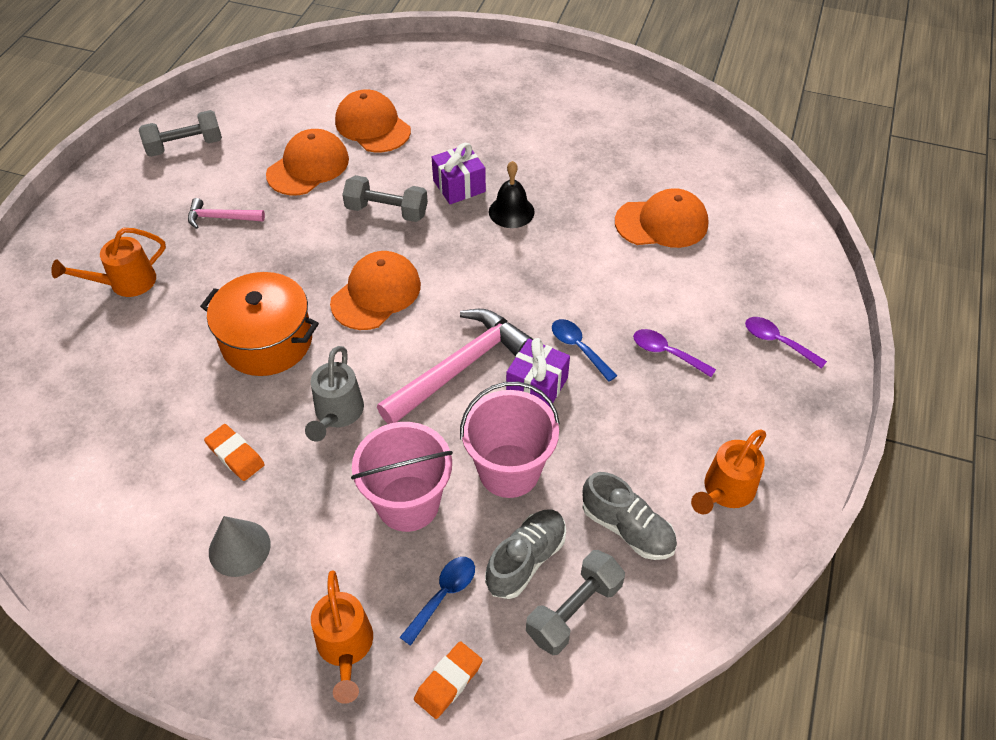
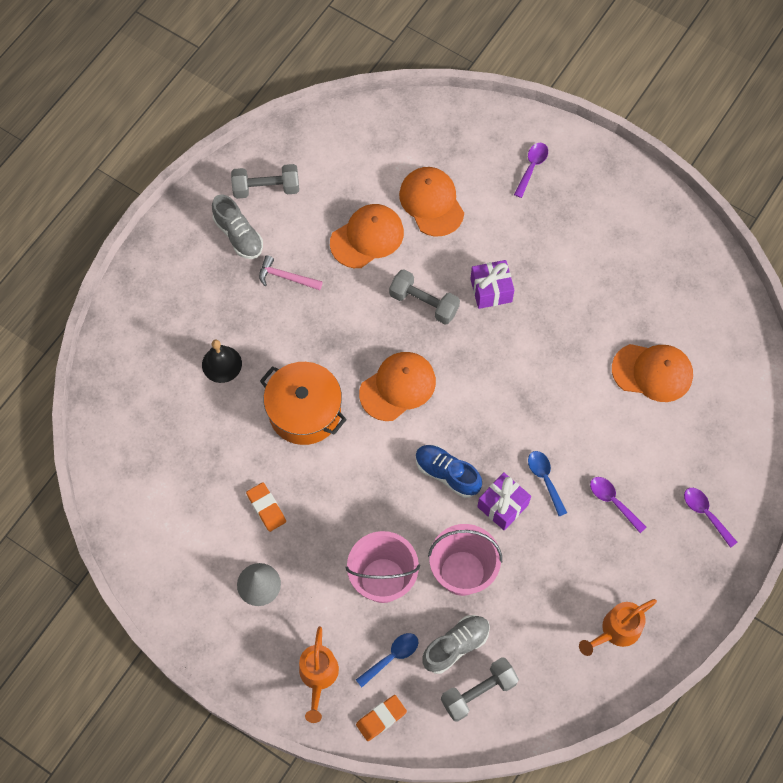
camera: 15 degrees right, 15 degrees up
(125, 283) = (202, 327): orange watering can -> none
(337, 414) = (346, 492): grey watering can -> none
(459, 367) = (447, 474): pink hammer -> blue shoe
(471, 81) = (532, 167): none -> purple spoon
(511, 211) = (528, 329): black bell -> black bell (221, 364)
(627, 528) = (534, 641): grey shoe -> grey shoe (238, 235)

